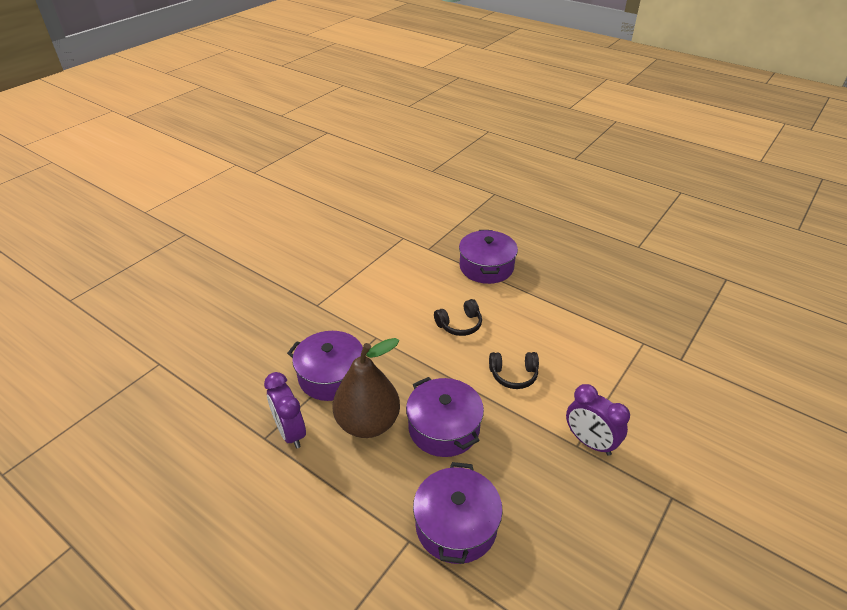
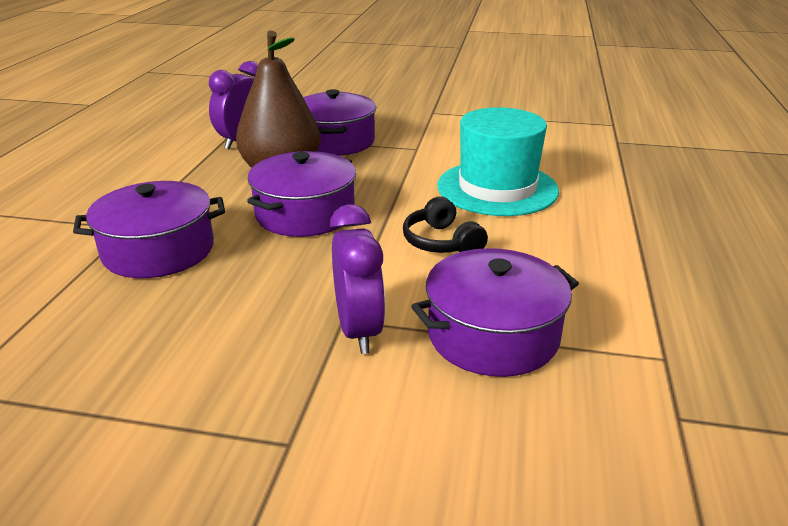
camera: 65 degrees right, 10 degrees down
(459, 325) = (497, 188): black headphones -> turquoise hat
(486, 267) = (642, 183): purple pot -> purple pot (493, 335)
(590, 442) = (359, 330): purple clock -> purple clock turned 150 degrees clockwise

